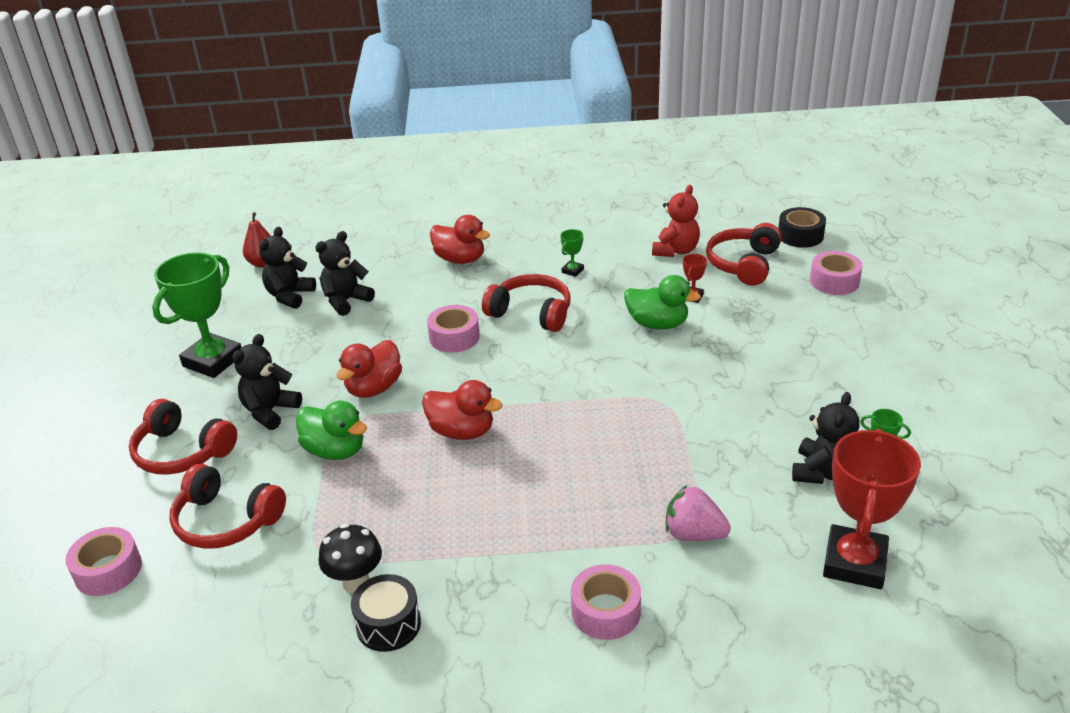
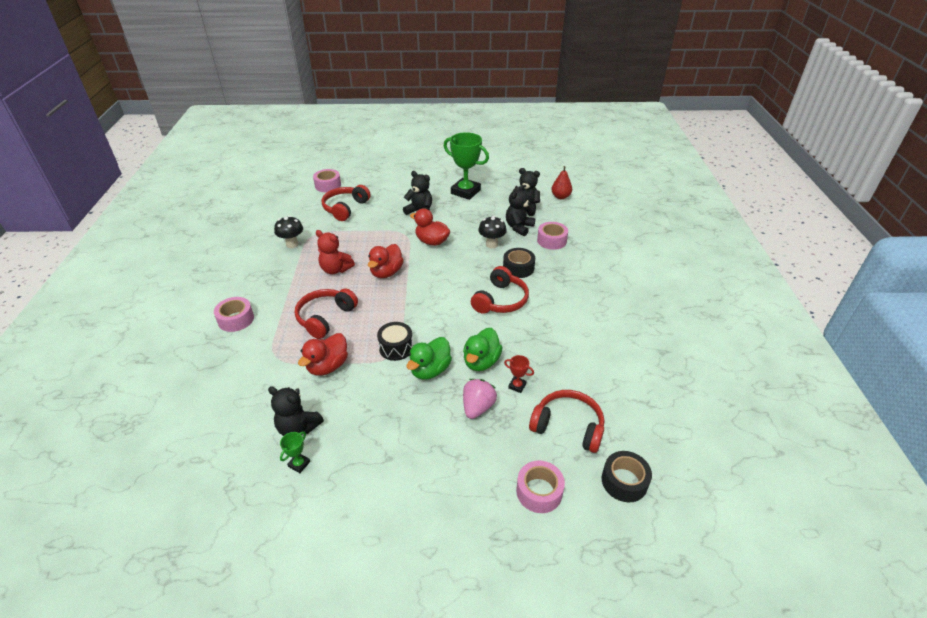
camera: 90 degrees right, 5 degrees up
(182, 452) = (396, 192): red headphones -> red headphones (325, 317)
(335, 450) = (383, 233): green duck -> green duck (430, 370)
(346, 301) = (519, 227): black teddy bear -> black teddy bear turned 105 degrees counterclockwise
(388, 624) = (263, 254): black drum -> black drum (396, 348)
(391, 325) = (491, 244): none -> black mushroom
(454, 337) = (476, 268): pink tape -> pink tape (551, 240)
(455, 300) = (518, 268): none -> black tape
(460, 259) = (568, 269): red duck -> red duck (328, 366)
(572, 271) = (554, 322): green trophy -> none
(676, 251) = (588, 383): red teddy bear -> red teddy bear (335, 269)
(693, 534) = (271, 357): pink strawberry -> pink strawberry (478, 407)
(855, 563) = (216, 427): red trophy -> none

